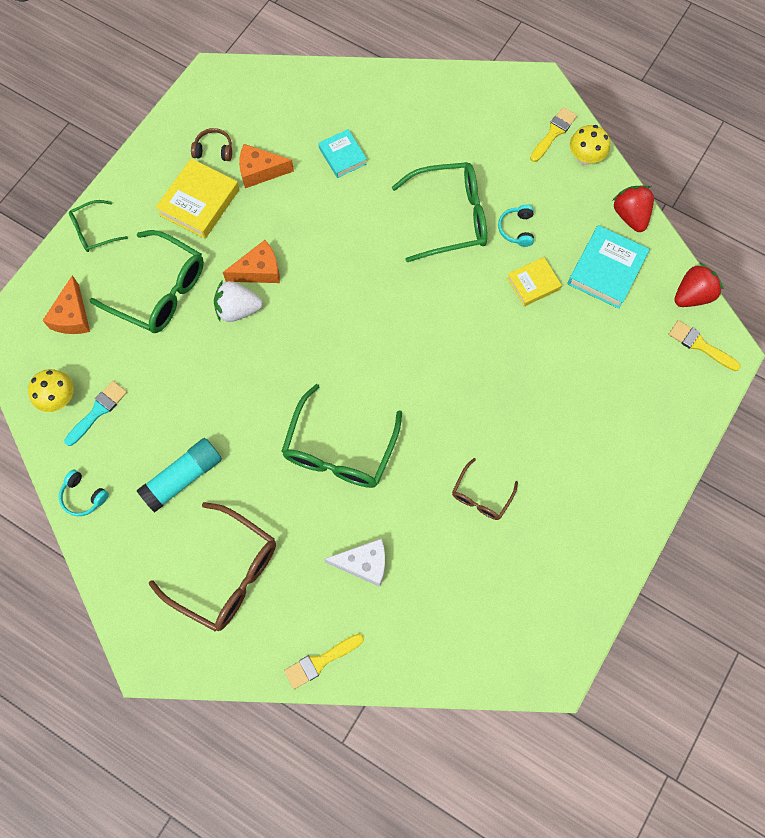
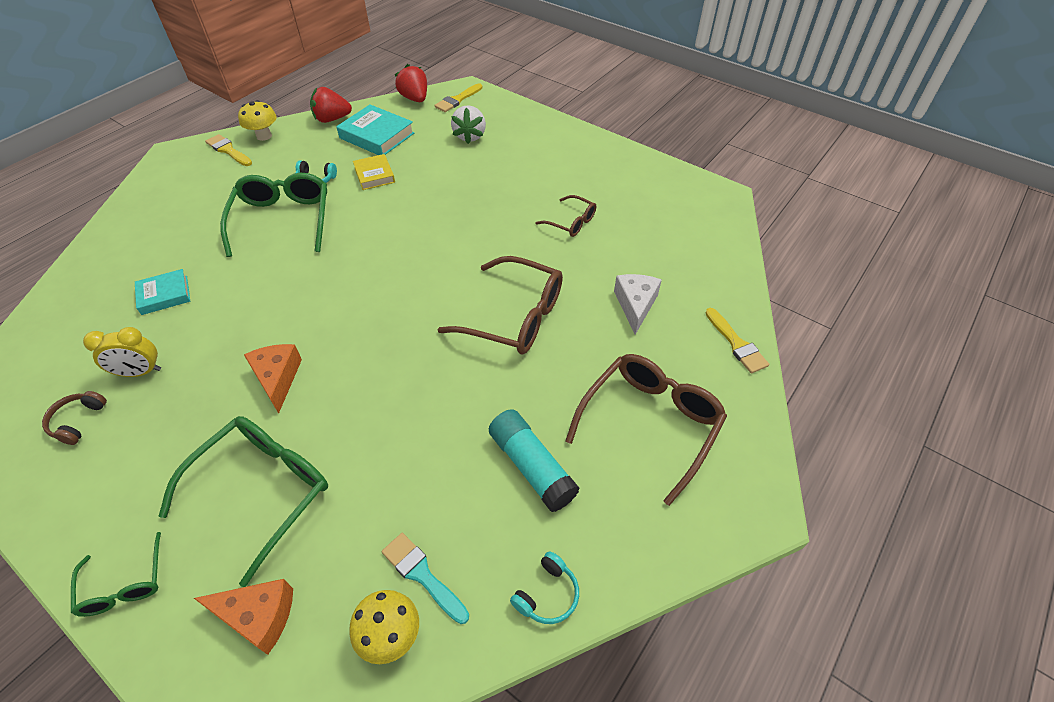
camera: 85 degrees left, 20 degrees down
(199, 202) = (149, 440): yellow book -> none
(238, 309) = (322, 401): white strawberry -> white strawberry (470, 136)
(260, 171) = (140, 372): orange cheese -> yellow clock
(339, 450) = (515, 317): green glasses -> brown glasses

